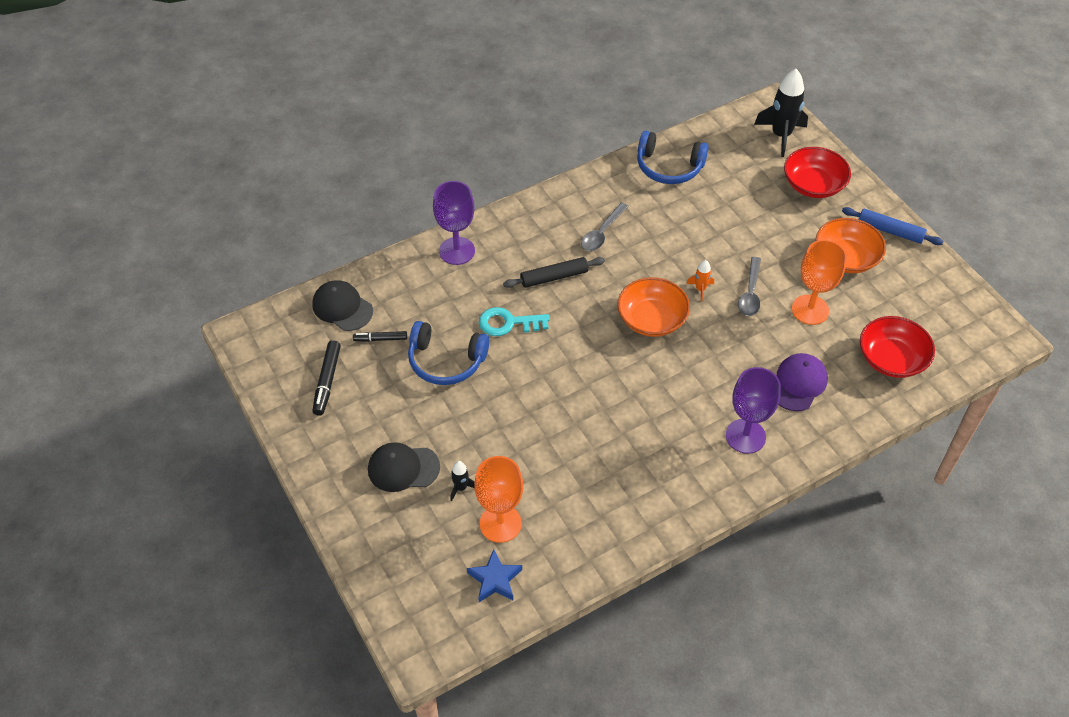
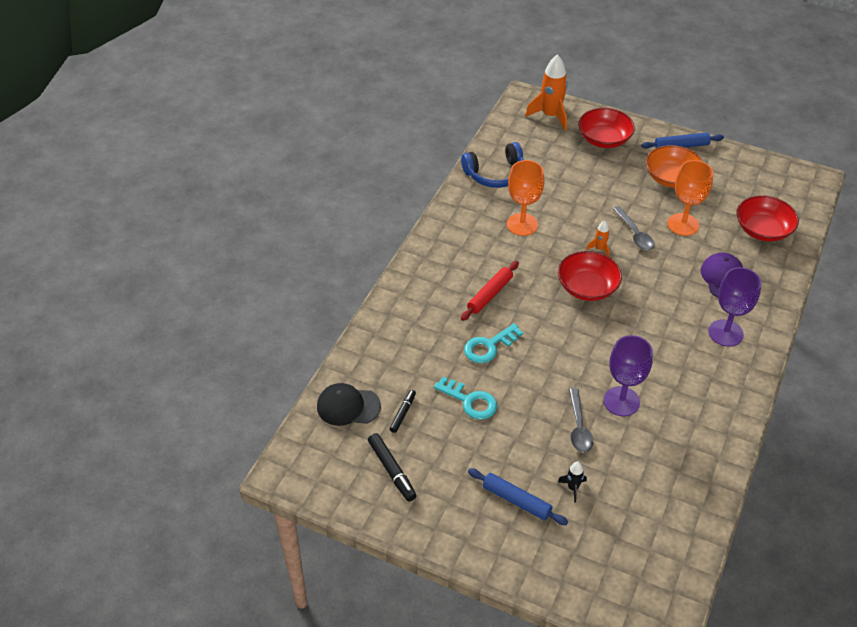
camera: 35 degrees left, 5 degrees down
(380, 339) = (403, 413): black marker -> black marker turned 150 degrees clockwise
(403, 468) = (516, 500): black cap -> blue rolling pin
(446, 361) = (470, 401): blue headphones -> turquoise key
(457, 251) = (398, 314): purple goblet -> purple goblet (621, 401)
(495, 580) = (662, 539): blue star -> none
(500, 523) = (626, 496): orange goblet -> orange goblet (522, 224)
(554, 277) = (490, 294): black rolling pin -> red rolling pin
(602, 233) = (493, 244): grey spoon -> grey spoon (579, 427)
(651, 319) = (587, 287): orange bowl -> red bowl
(781, 135) = (550, 115): black rocket -> orange rocket

